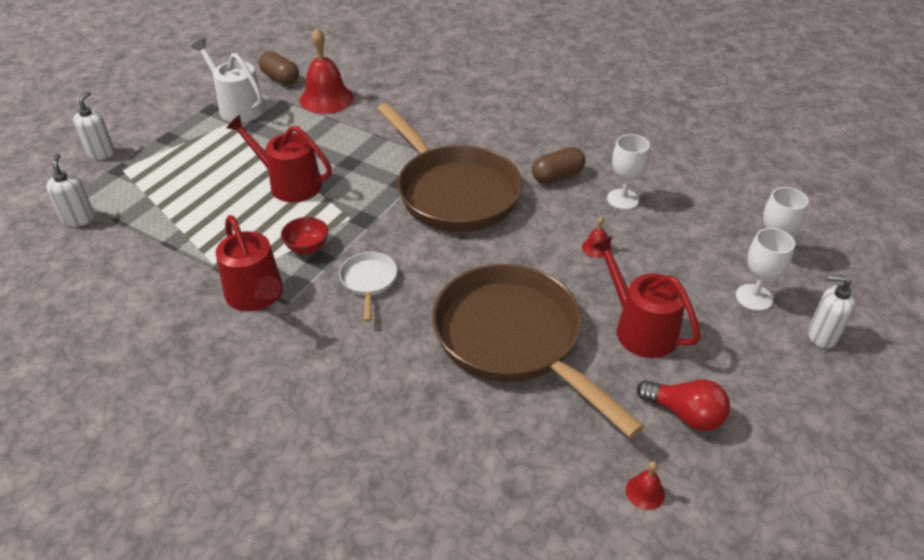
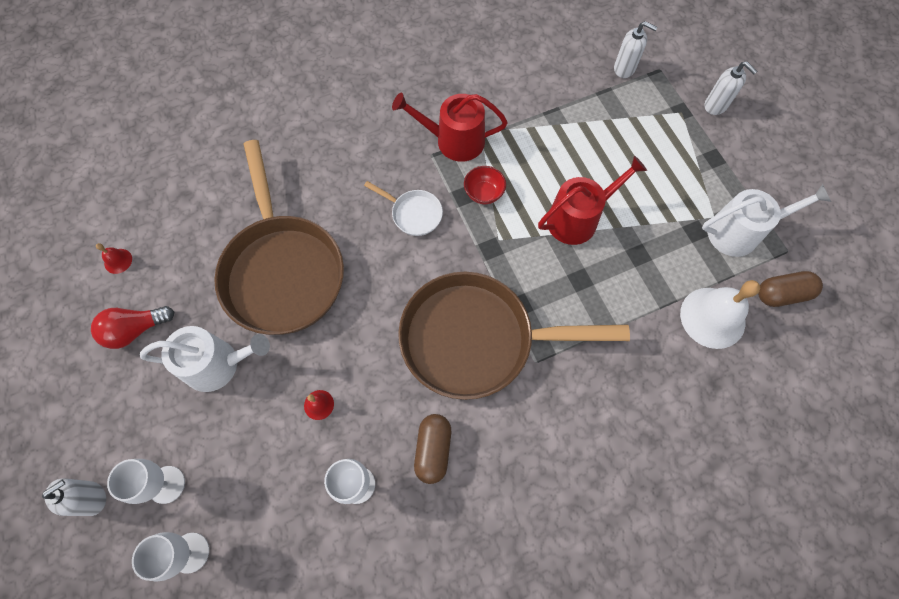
camera: 125 degrees right, 25 degrees up
(326, 99) = (712, 317): red bell -> white bell
(514, 340) = (282, 271): brown pan -> brown pan turned 75 degrees clockwise
(640, 329) = (218, 364): red watering can -> white watering can

